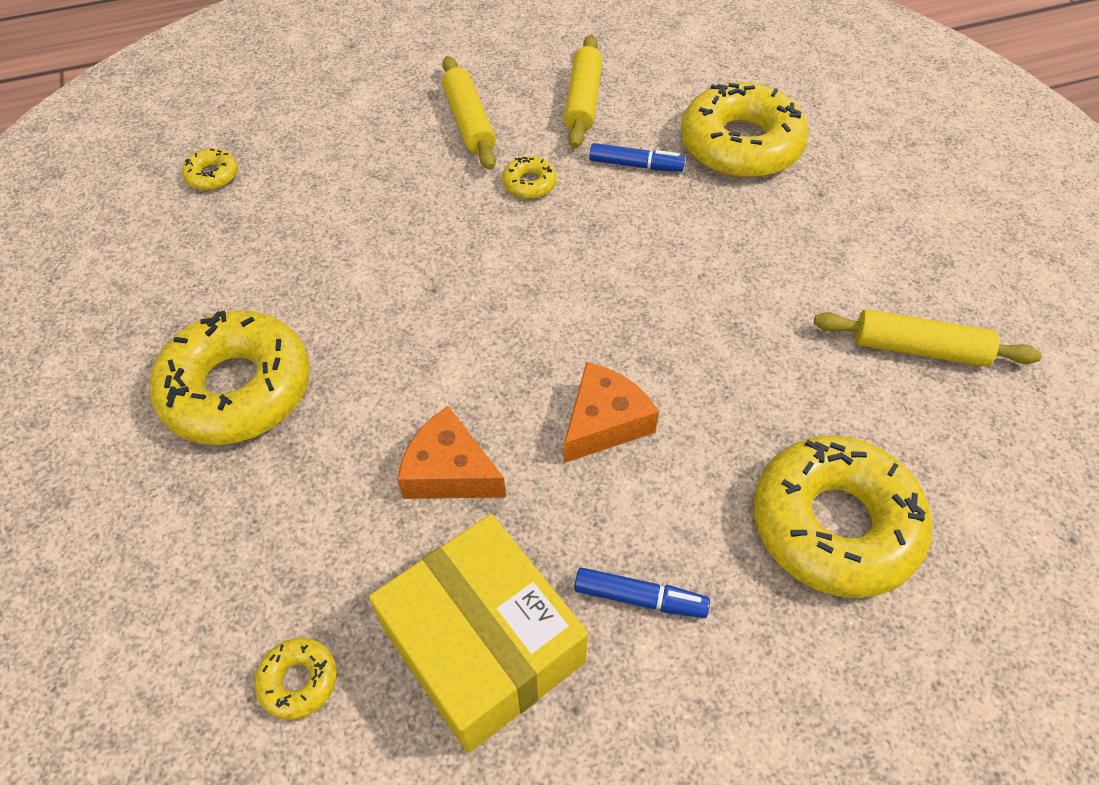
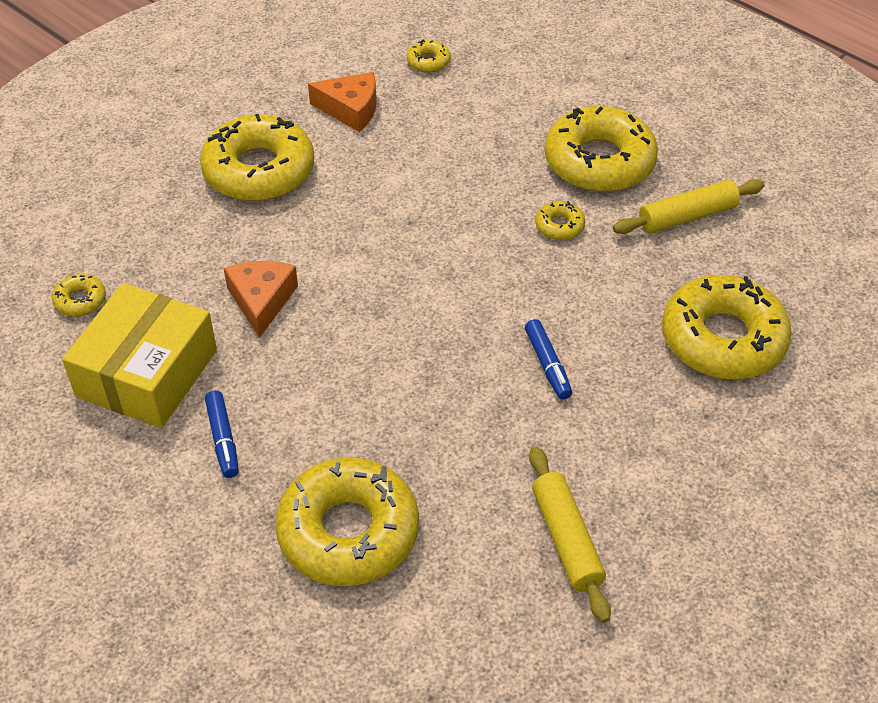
camera: 60 degrees right, 5 degrees down
(469, 122) = (599, 162): yellow rolling pin -> yellow donut
(604, 422) = (354, 365): orange cheese -> orange cheese (350, 109)
(635, 165) = (636, 280): blue marker -> blue marker (547, 364)

